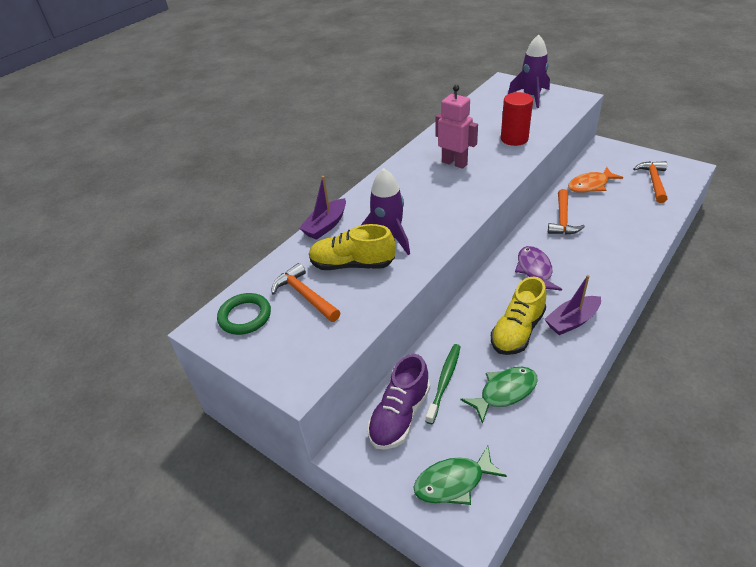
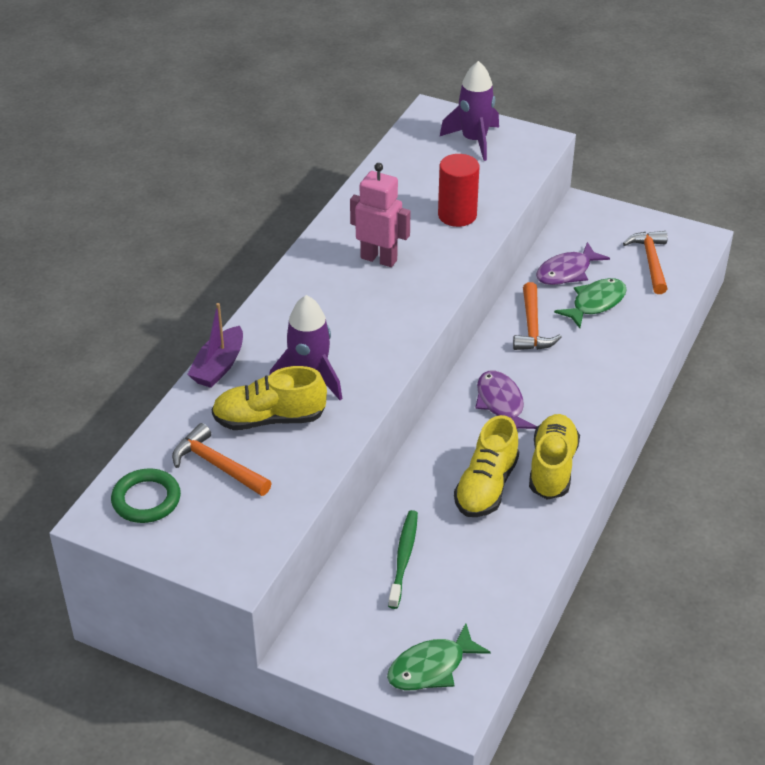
camera: 15 degrees left, 0 degrees up
(400, 415) = (355, 603): purple shoe -> none
(504, 392) = (478, 562): green fish -> green fish (595, 303)
(572, 321) = (552, 467): purple boat -> yellow shoe
(590, 185) = (567, 272): orange fish -> purple fish

